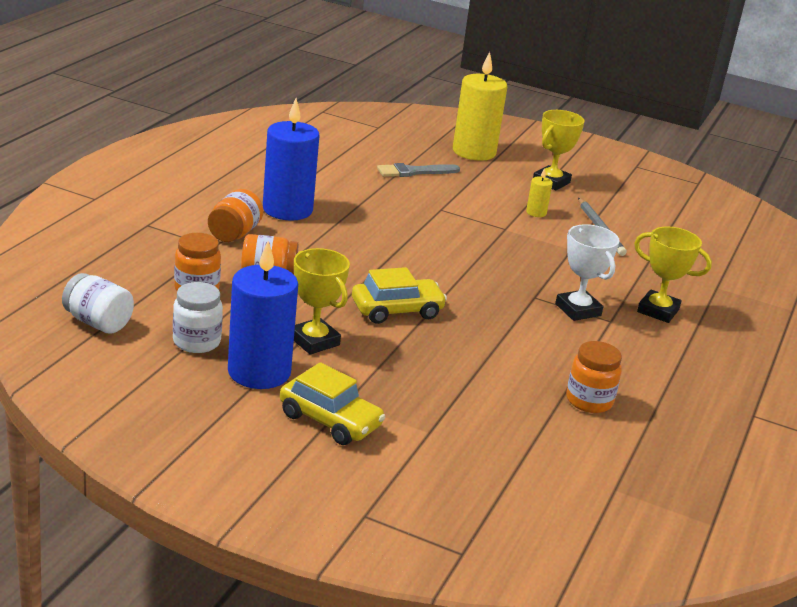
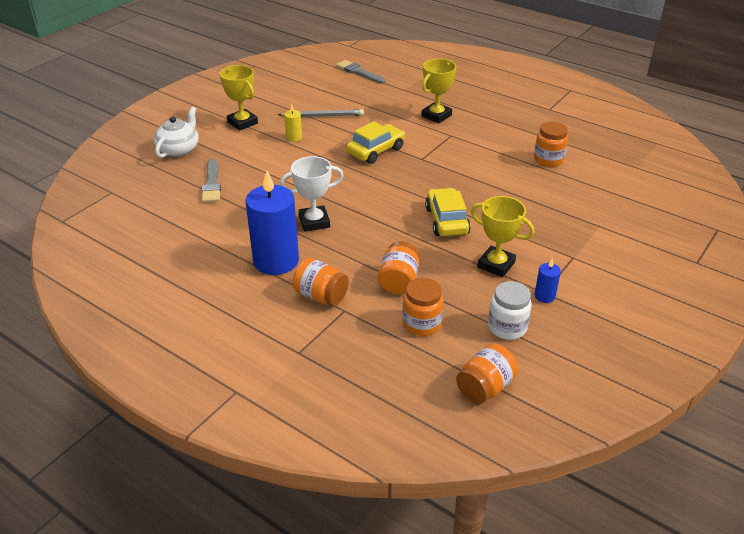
camera: 75 degrees left, 10 degrees up
(98, 323) = (485, 387): white jar -> orange jar
(259, 372) = (544, 296): blue candle -> blue candle, size x0.43
(314, 341) = (496, 265): yellow trophy -> yellow trophy turned 60 degrees clockwise
(330, 420) = (598, 267): yellow car -> yellow car (376, 151)
(474, 152) = (179, 149): yellow candle -> white teapot
(578, 310) = (438, 145): white trophy -> white trophy (314, 222)
(740, 253) = (359, 72): none -> grey brush

